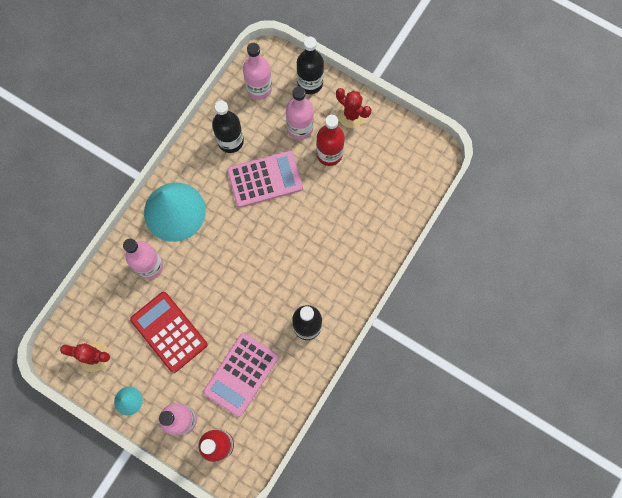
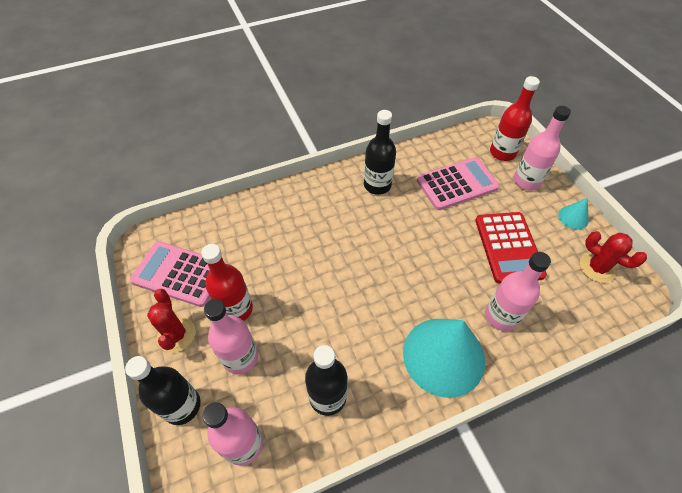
camera: 145 degrees left, 20 degrees down
(265, 179) = (321, 326): pink calculator -> pink calculator (179, 274)

